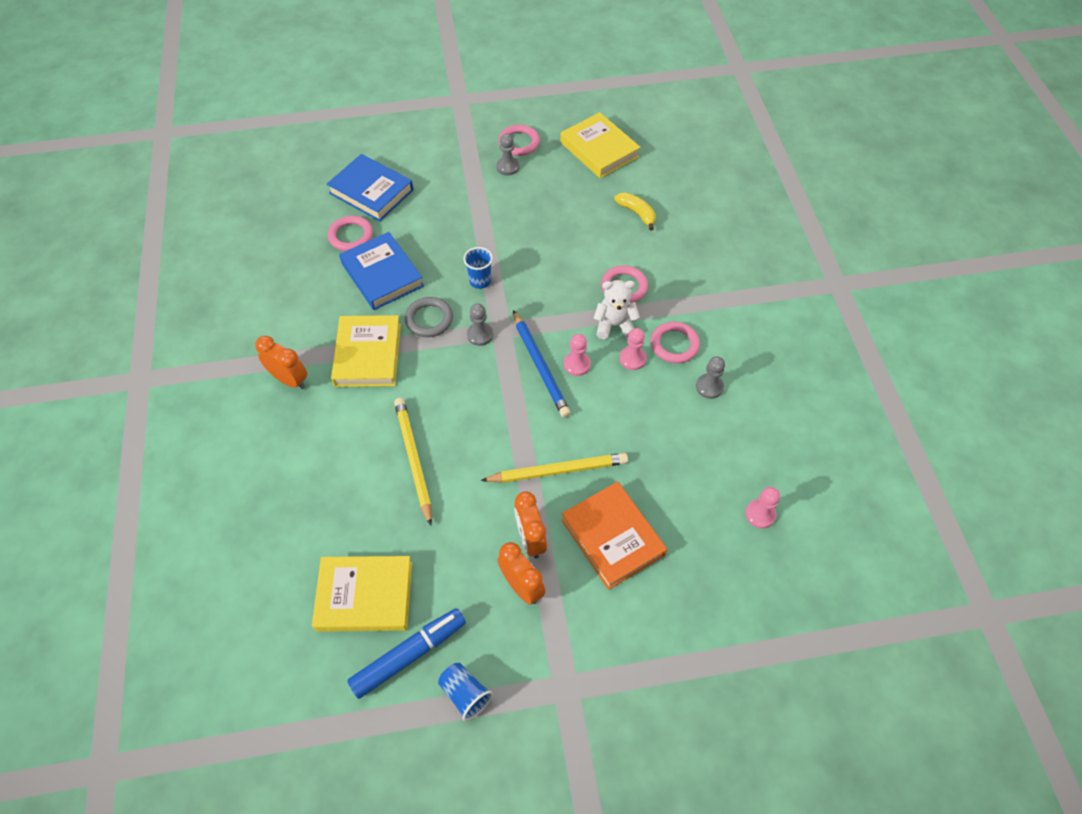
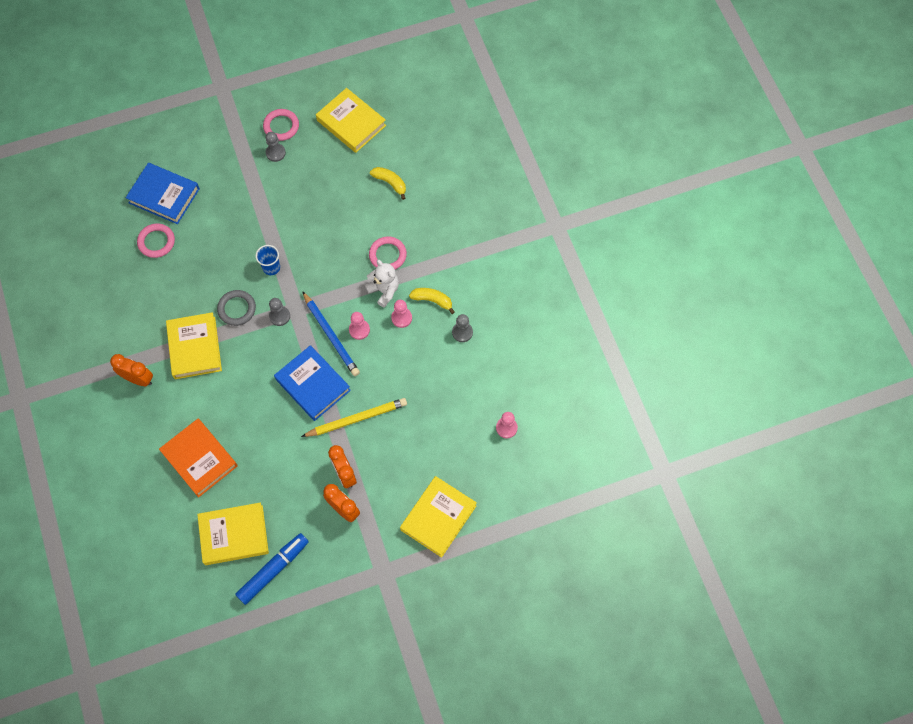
camera: 10 degrees left, 10 degrees up
(382, 275) = (190, 274): blue book -> blue book (313, 385)
(413, 459) = (248, 428): yellow pencil -> none
(465, 694) = (316, 588): blue cup -> none
(612, 537) = (403, 463): orange book -> orange book (199, 459)
(614, 325) = (384, 291): white teddy bear -> white teddy bear turned 60 degrees clockwise
(653, 621) = (438, 517): none -> yellow book
(674, 344) = (432, 300): pink ring -> yellow banana

